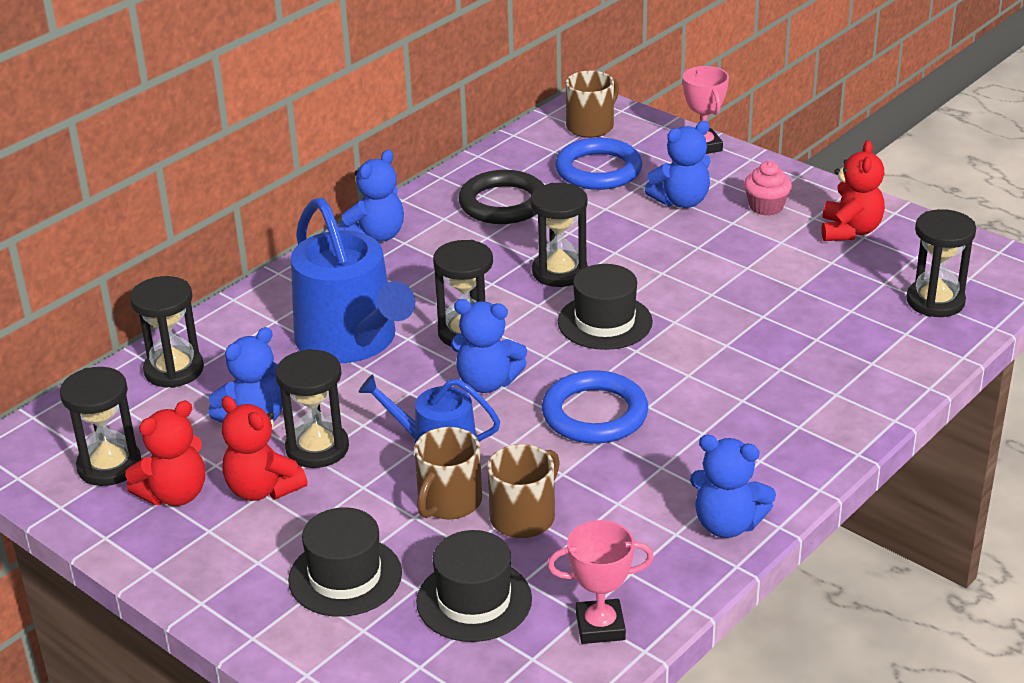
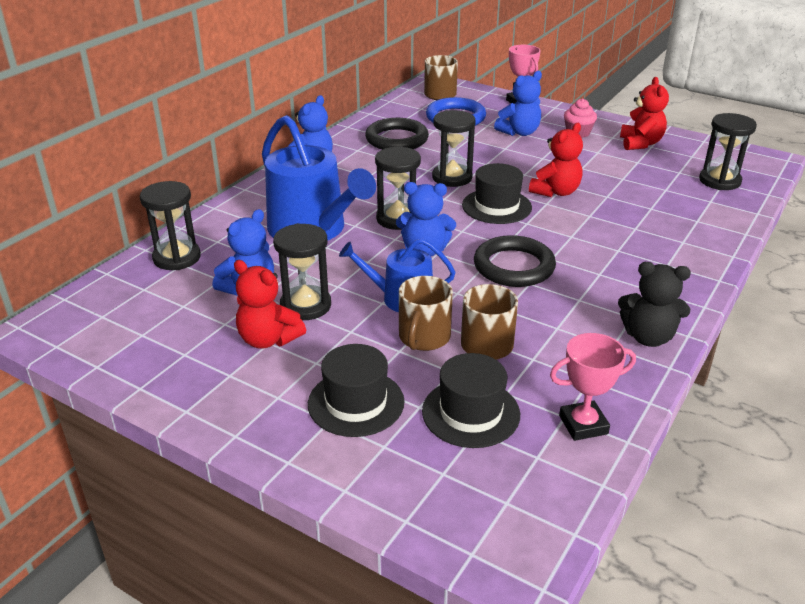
camera: 10 degrees left, 0 degrees up
(109, 466) = (135, 331): black hourglass -> none
(175, 494) = (195, 349): red teddy bear -> red teddy bear (556, 192)
(594, 414) = (514, 266): blue ring -> black ring
(727, 524) = (648, 337): blue teddy bear -> black teddy bear

